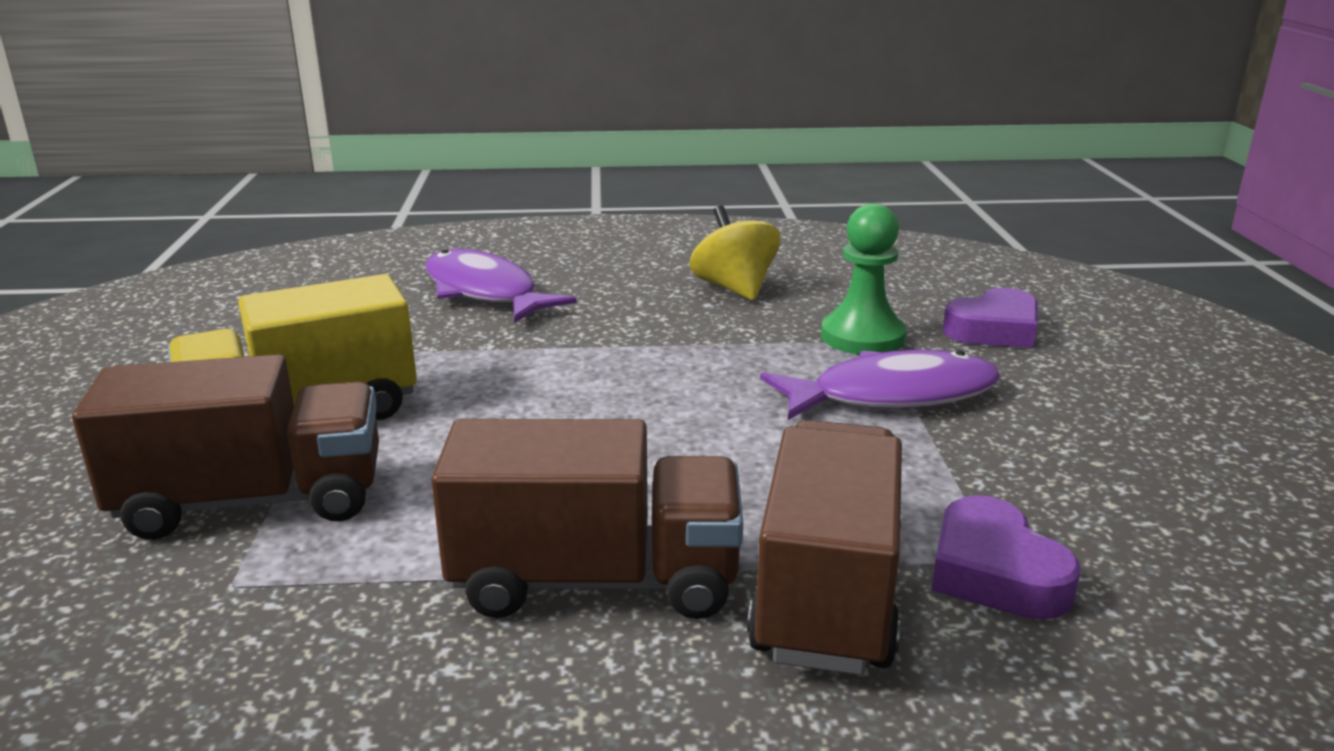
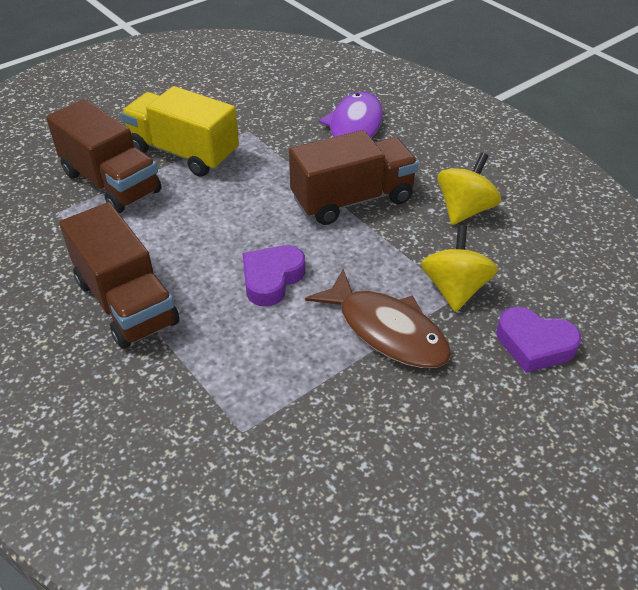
camera: 55 degrees right, 20 degrees up
(827, 590) = (169, 378): brown truck -> brown truck (352, 200)
(862, 337) = (454, 289): green pawn -> yellow spinning top
(892, 396) = (386, 330): purple fish -> brown fish
(994, 572) = (228, 434): purple heart -> purple heart (271, 279)

